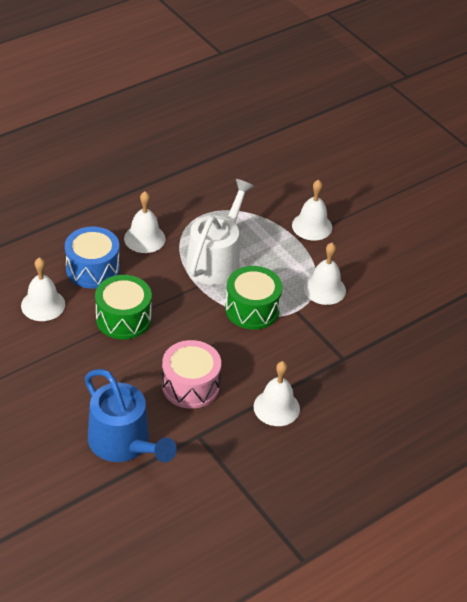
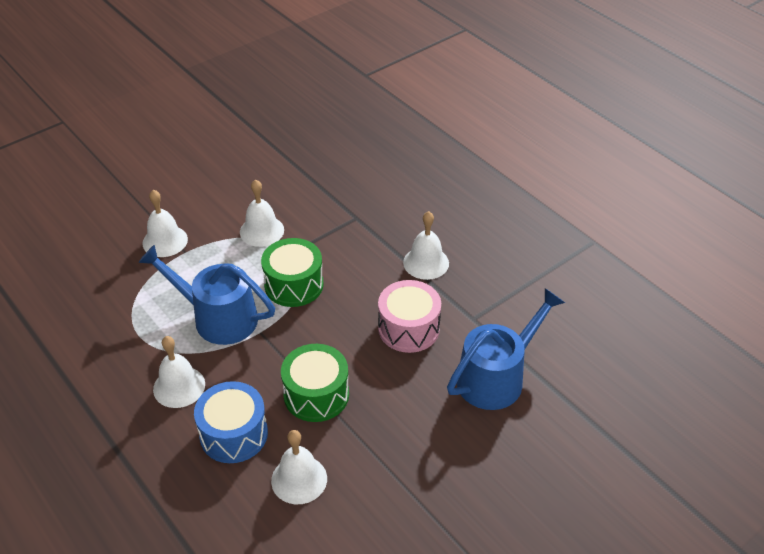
camera: 90 degrees left, 0 degrees up
(216, 260) = (218, 318): white watering can -> blue watering can

